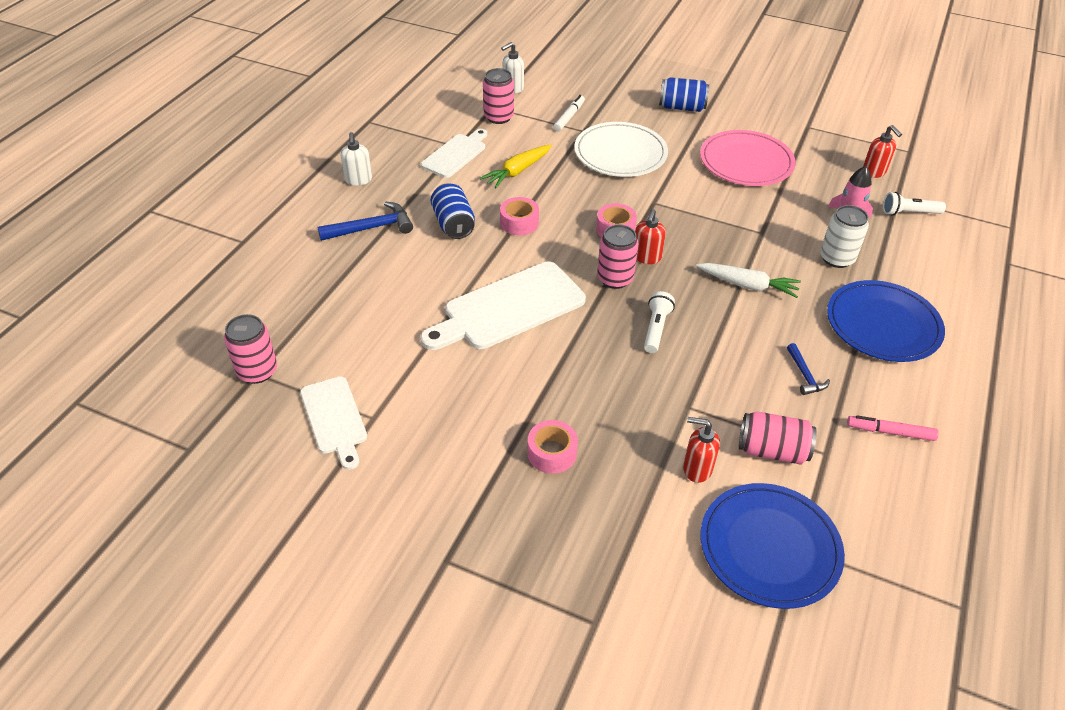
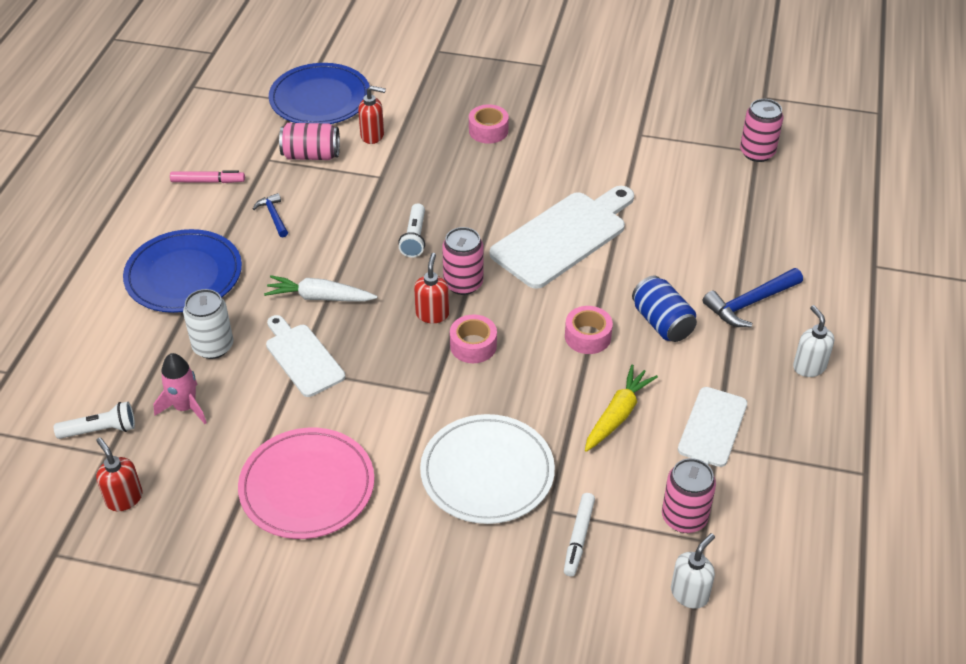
camera: 170 degrees right, 0 degrees up
(334, 418) = (669, 129): white cutting board -> white cutting board (302, 357)
(682, 107) = (404, 596): blue can -> none

